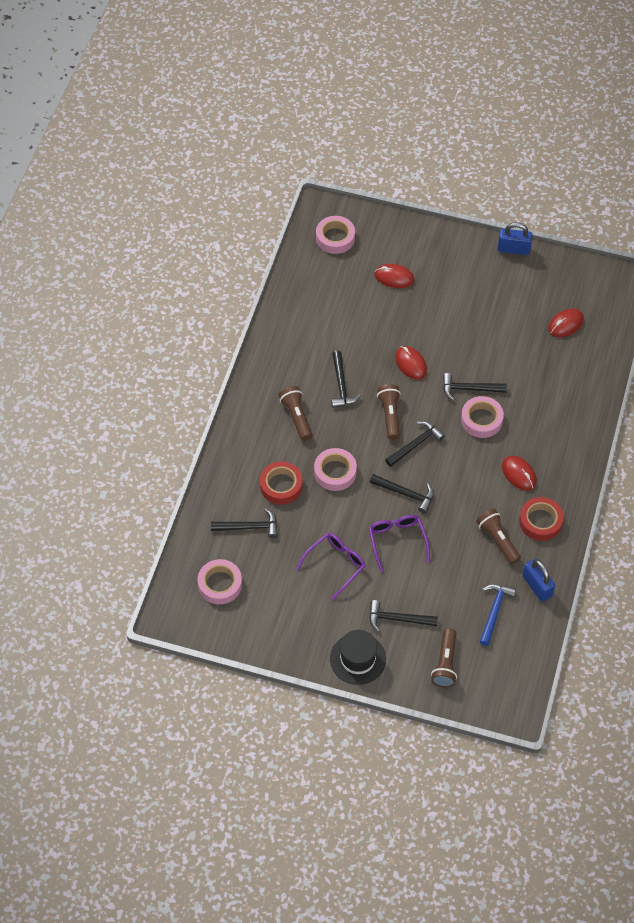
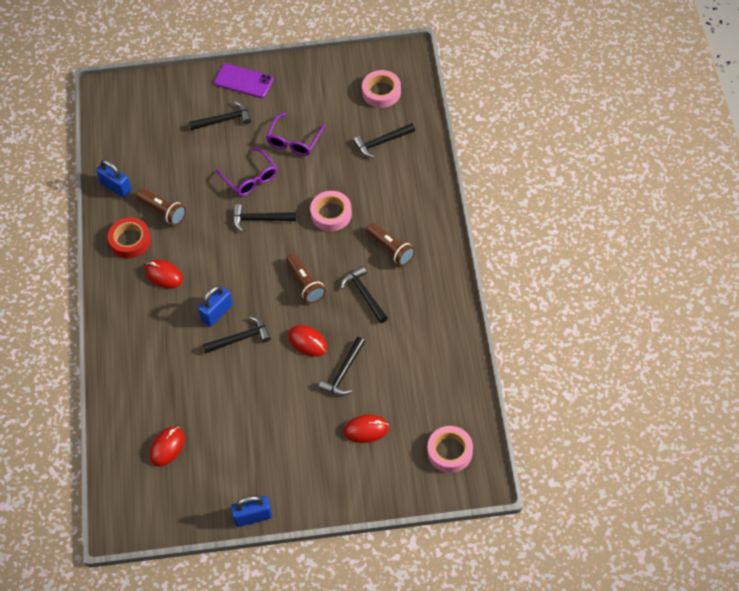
camera: 160 degrees right, 0 degrees up
(281, 486) = (373, 185): red tape -> none
(358, 659) = (243, 81): black hat -> purple phone
(416, 444) = (269, 266): black hammer -> black hammer (343, 372)
(445, 663) = (172, 103): brown flashlight -> none
(481, 420) = (217, 312): pink tape -> blue padlock
(494, 611) = (145, 154): blue hammer -> none

